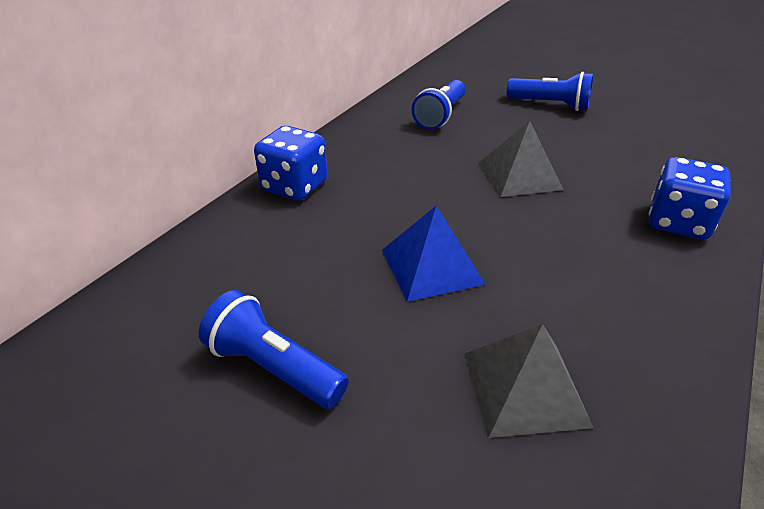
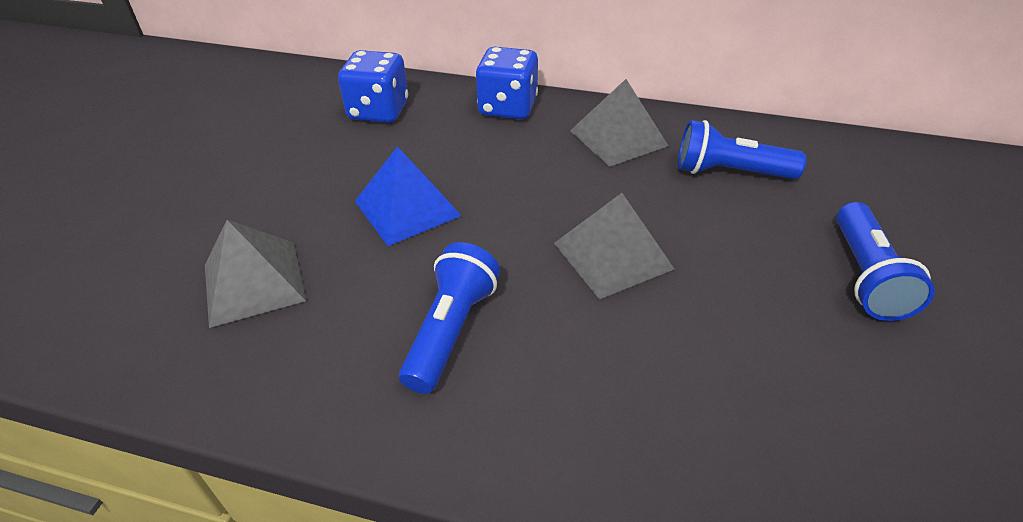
camera: 75 degrees right, 5 degrees up
(274, 368) = (274, 152): blue flashlight -> blue flashlight (451, 330)
(377, 145) = (618, 138): none -> grey pyramid
(678, 222) = (568, 426): blue dice -> blue dice (378, 111)

